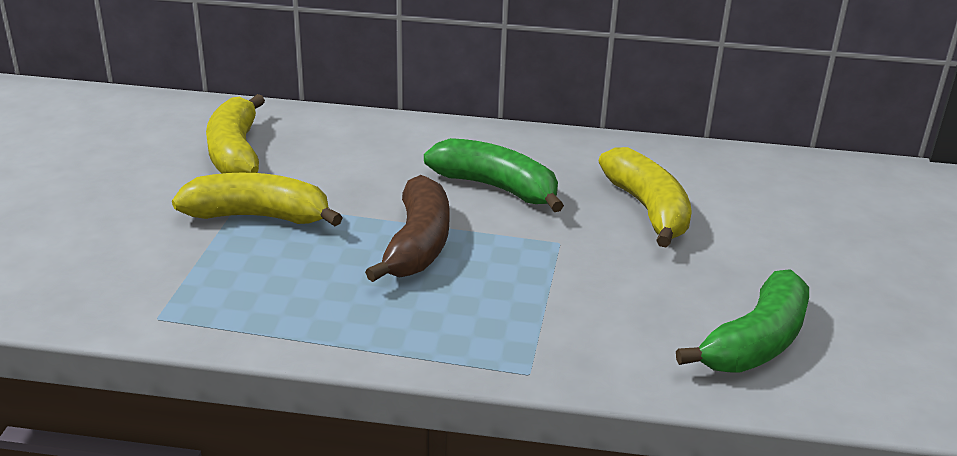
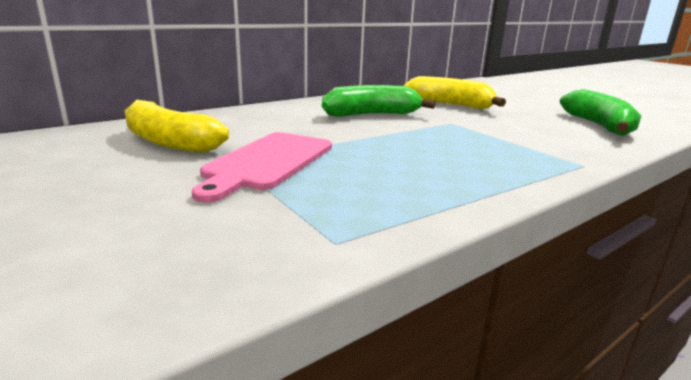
camera: 45 degrees left, 10 degrees down
(259, 216) = (267, 162): yellow banana -> pink cutting board
(418, 244) = (396, 142): brown banana -> none

